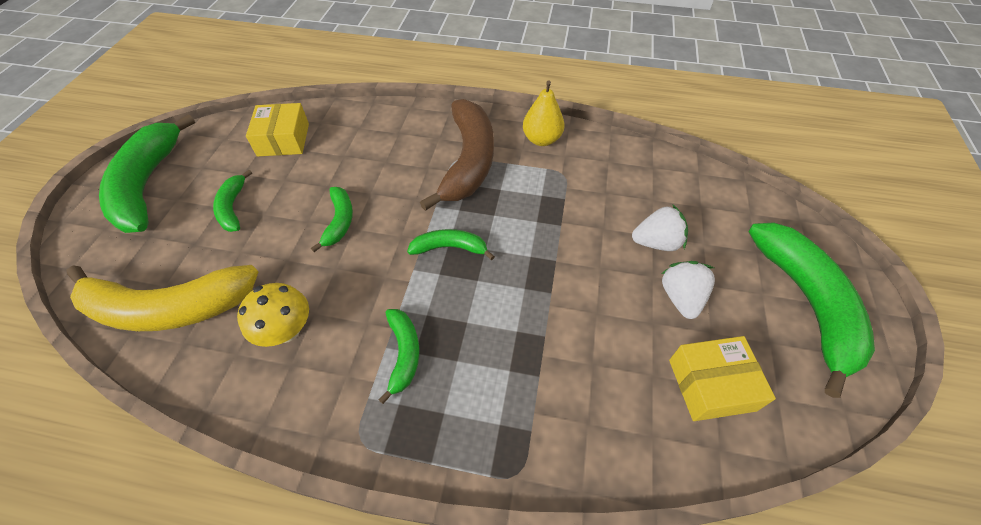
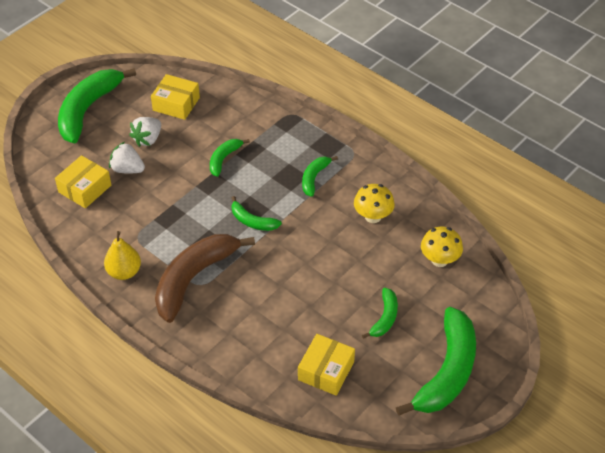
camera: 150 degrees left, 5 degrees down
(169, 308) = (439, 260): yellow banana -> yellow mushroom
(339, 221) = (313, 272): green banana -> green banana (224, 159)
(673, 197) = (85, 189): none -> yellow box

